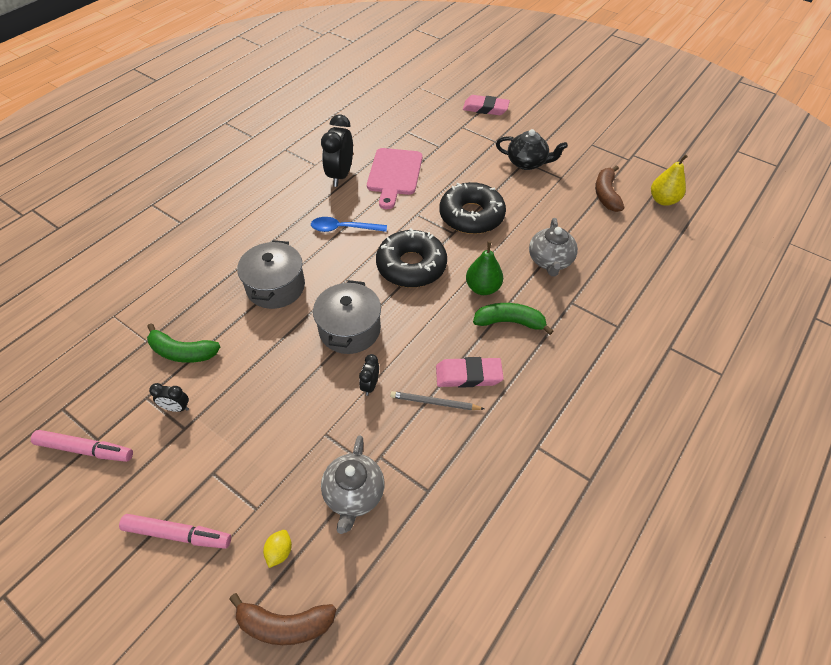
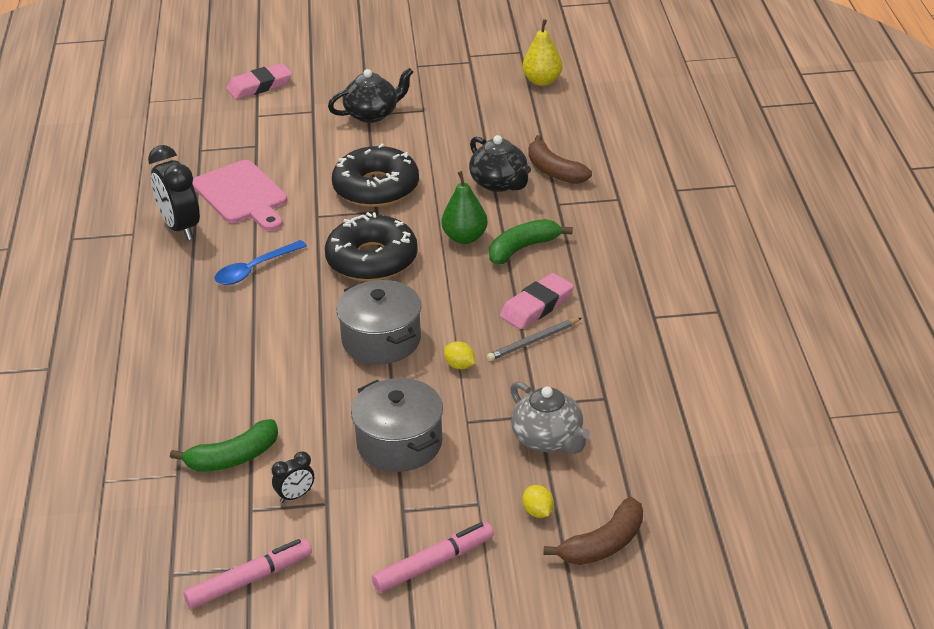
camera: 40 degrees left, 15 degrees down
(276, 287) = (254, 354): grey pot -> grey pot (399, 443)
(370, 385) = (459, 365): black clock -> yellow lemon
(550, 261) = (499, 183): grey teapot -> black teapot
(606, 194) = (484, 102): brown banana -> brown banana (554, 171)

